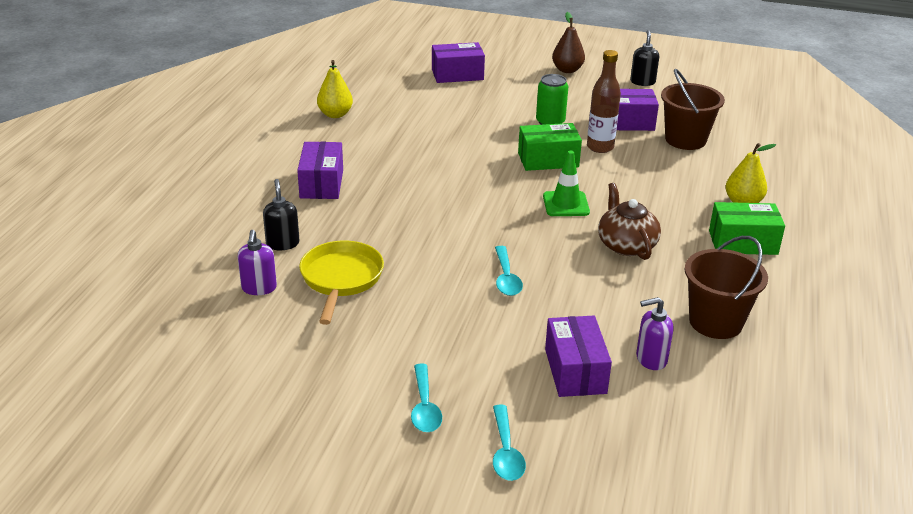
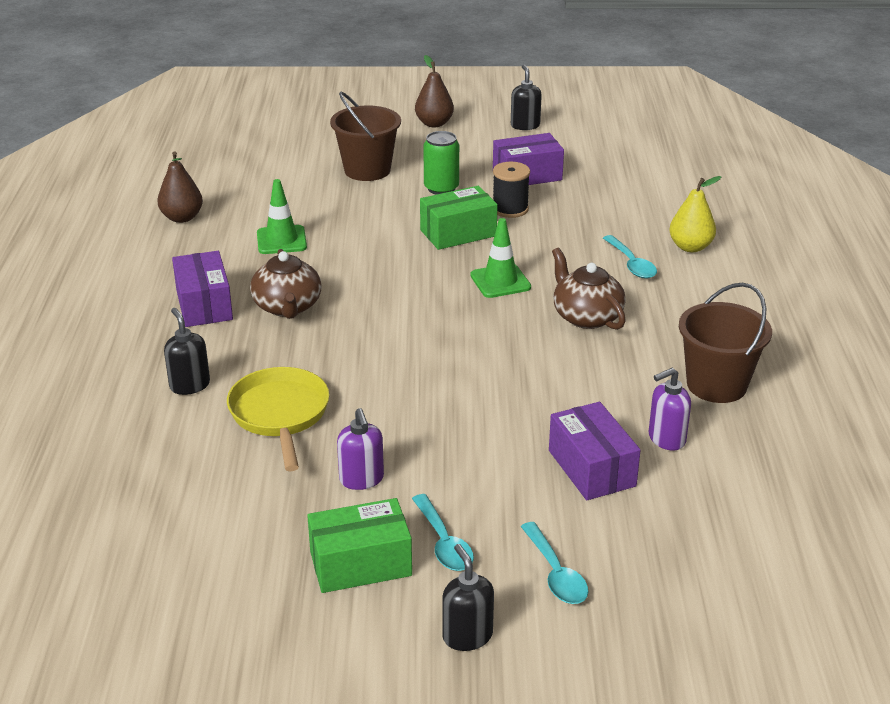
camera: 15 degrees left, 0 degrees up
(259, 288) = (185, 444): purple soap dispenser -> purple soap dispenser (361, 479)
(335, 114) = (182, 218): yellow pear -> brown pear
(385, 196) = (287, 307): none -> brown teapot
(403, 143) = (281, 240): none -> green traffic cone
(410, 487) = (467, 636): none -> black soap dispenser
(457, 75) = (308, 147): purple box -> none
(506, 278) = (470, 378): turquoise spoon -> turquoise spoon (631, 264)
(600, 147) = (510, 209): brown bottle -> black spool
(685, 140) = (600, 186): brown bucket -> brown bucket (367, 170)
(743, 242) = (708, 292): green box -> green box (360, 564)

